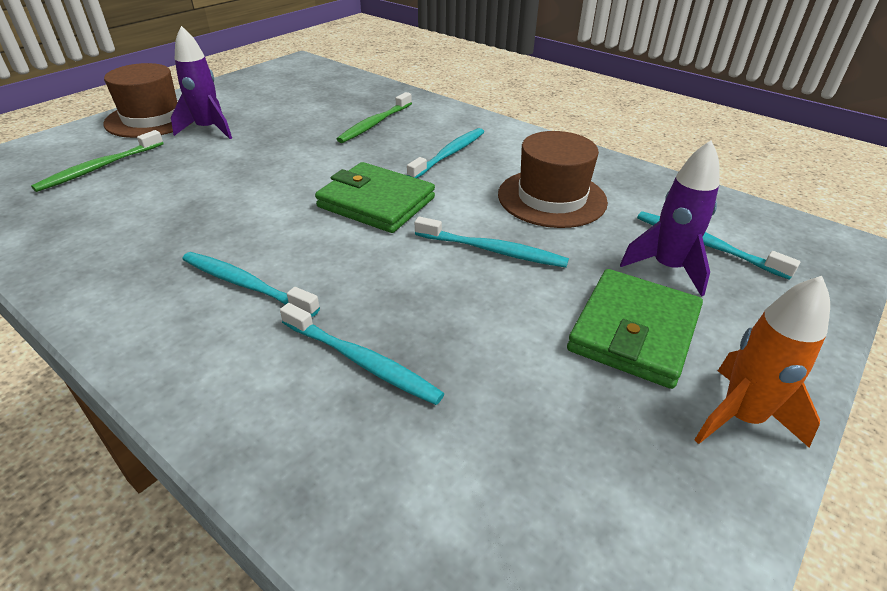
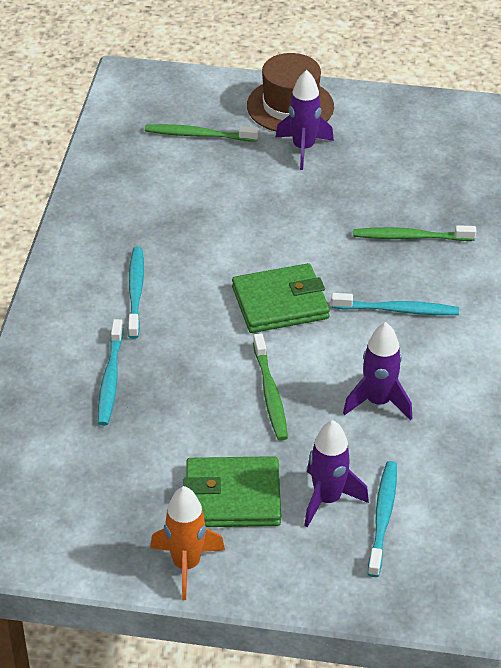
camera: 60 degrees right, 5 degrees up
(376, 202) = (280, 303): green wallet -> green wallet turned 75 degrees clockwise
(493, 250) = (270, 394): turquoise toothbrush -> green toothbrush
(552, 198) = (378, 402): brown hat -> purple rocket

